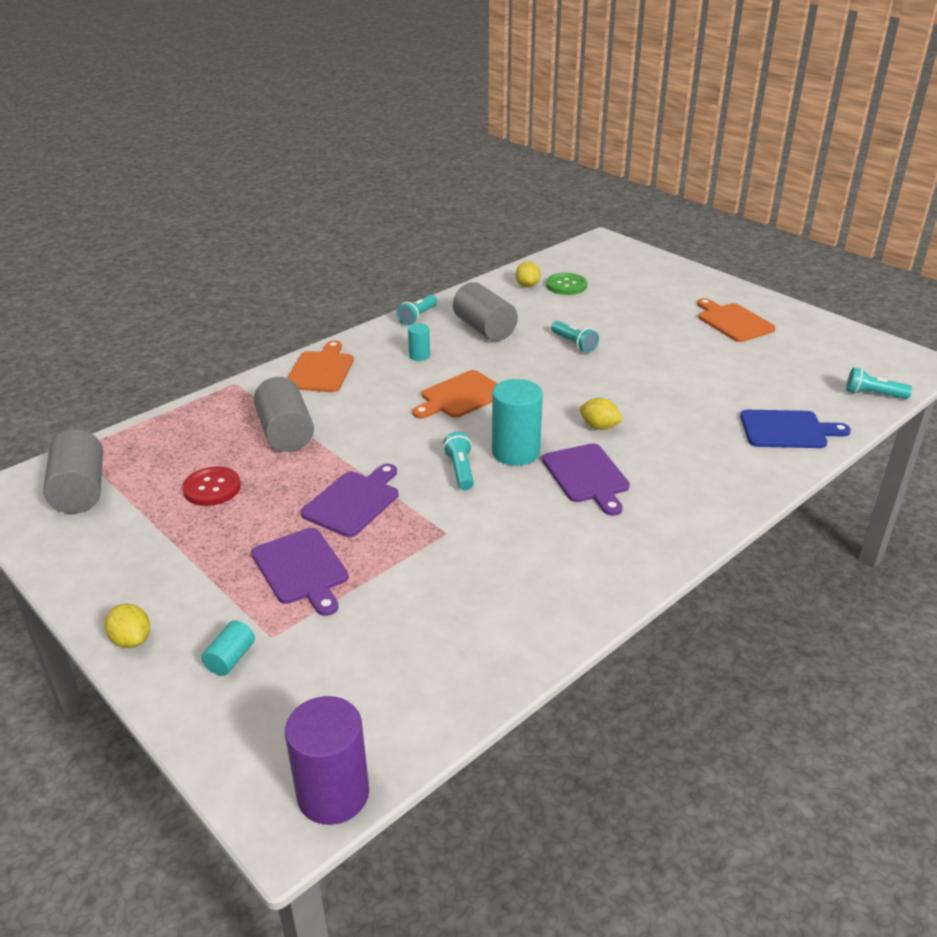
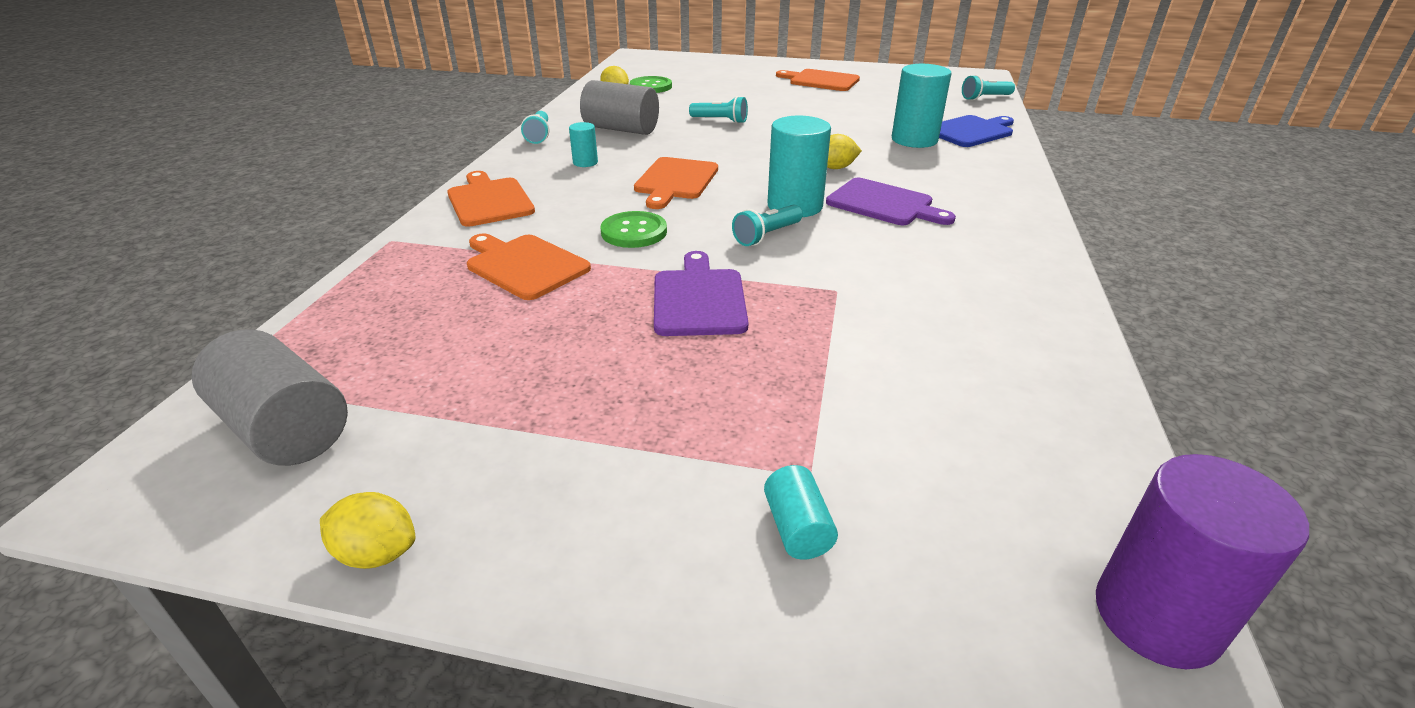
camera: 35 degrees left, 0 degrees up
(131, 640) = (623, 583): yellow lemon -> yellow lemon (377, 553)
(212, 488) = (500, 349): red button -> none
(286, 433) = (524, 265): grey cylinder -> orange cutting board
(301, 569) = (737, 386): purple cutting board -> none
(378, 432) = (634, 232): none -> green button
(460, 470) = (767, 236): turquoise flashlight -> turquoise flashlight turned 90 degrees counterclockwise
(715, 421) = (914, 140): none -> turquoise cylinder

